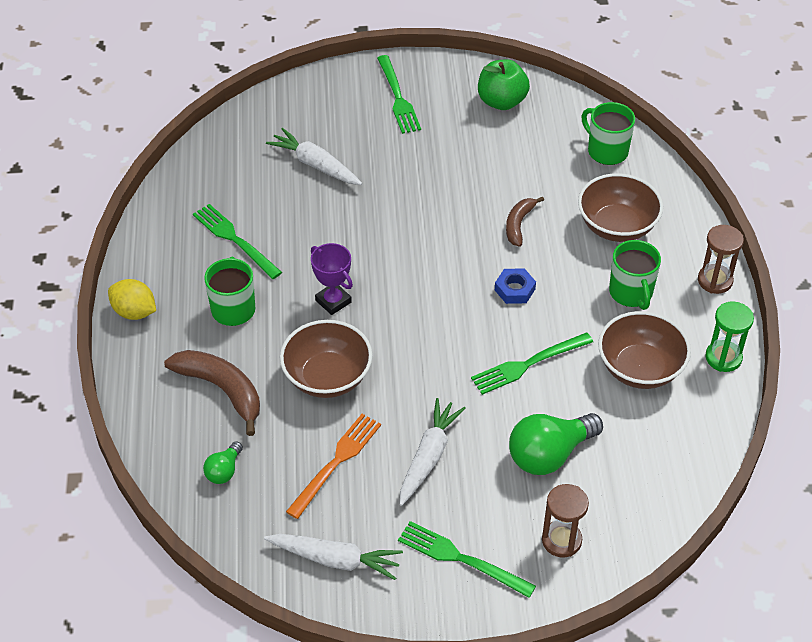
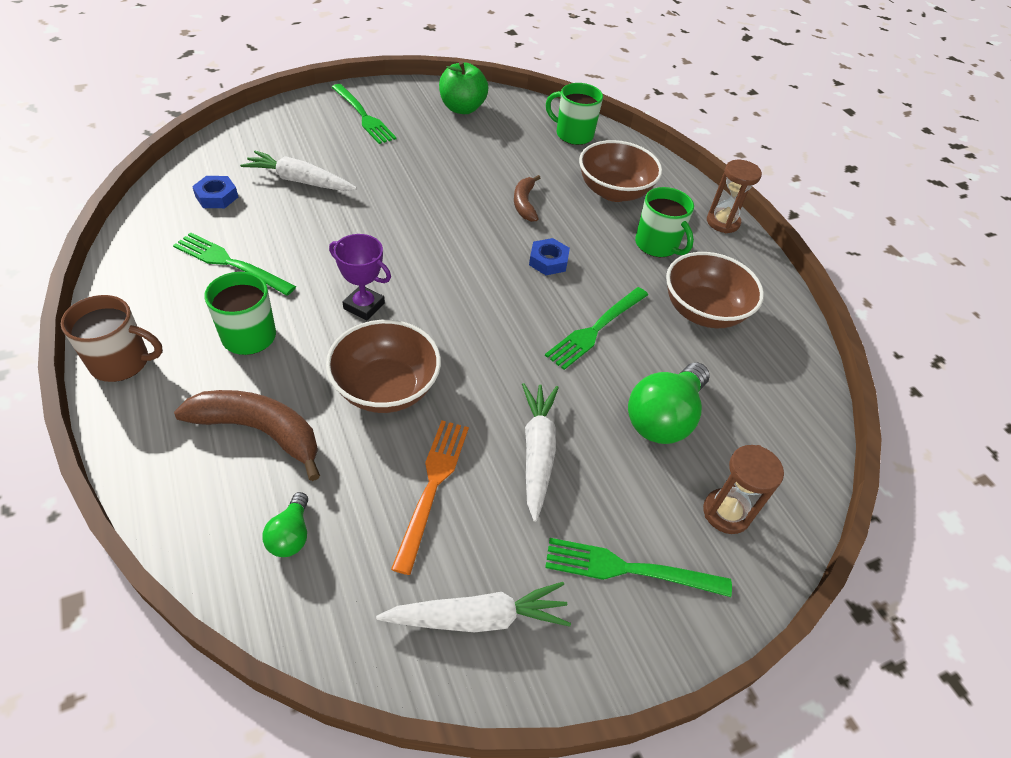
camera: 25 degrees left, 0 degrees up
(134, 312) = (122, 362): yellow lemon -> brown mug
(239, 170) = (217, 197): none -> blue nut
(723, 358) = (770, 286): green hourglass -> none

